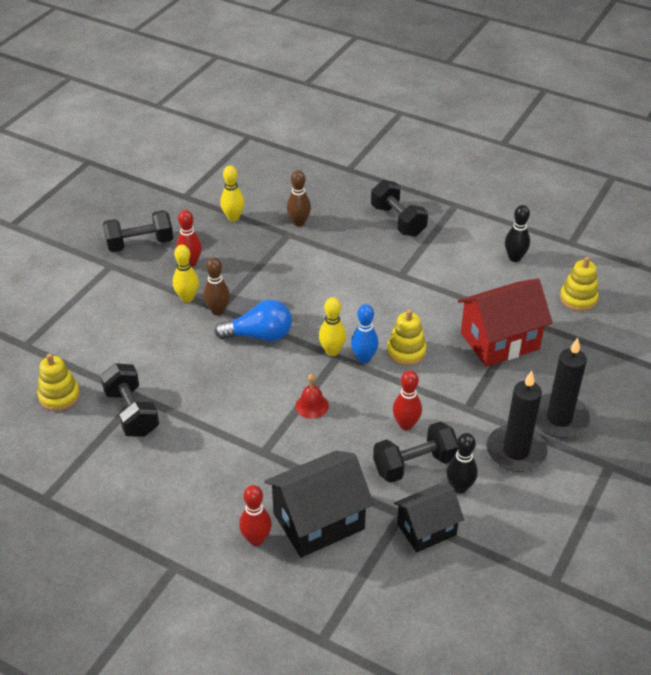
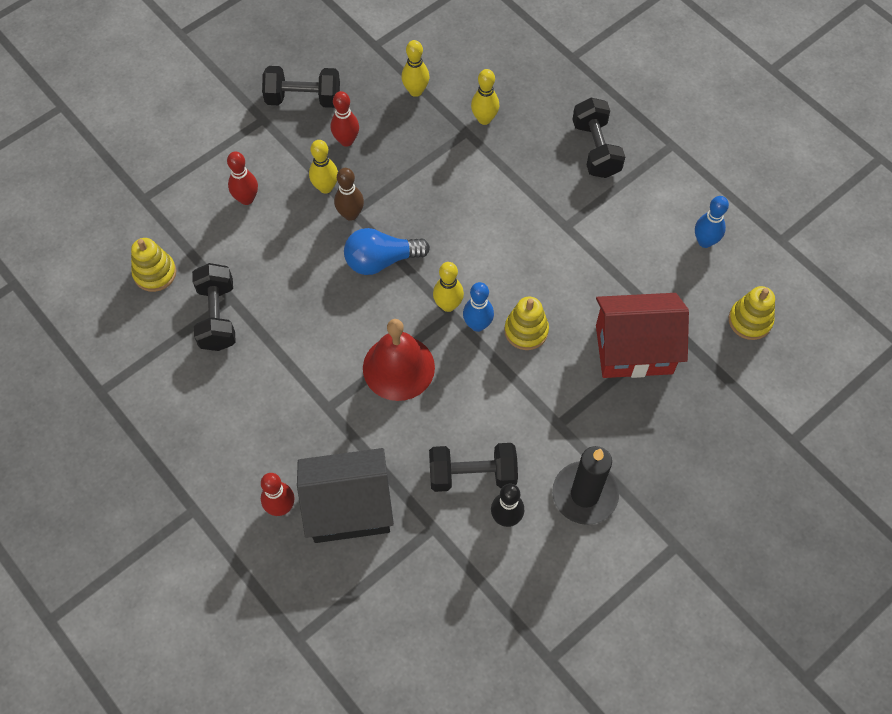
camera: 20 degrees right, 20 degrees up
(259, 335) = (381, 260): blue light bulb -> blue light bulb turned 150 degrees clockwise
(299, 222) = (484, 119): brown bowling pin -> yellow bowling pin
(312, 406) = (398, 367): red bell -> red bell, size x1.99
(406, 424) = (485, 423): red bowling pin -> red bowling pin (246, 199)
(426, 529) = (450, 554): black house -> none
(514, 258) = (705, 241): black bowling pin -> blue bowling pin
(559, 418) = (650, 470): black candle -> none

